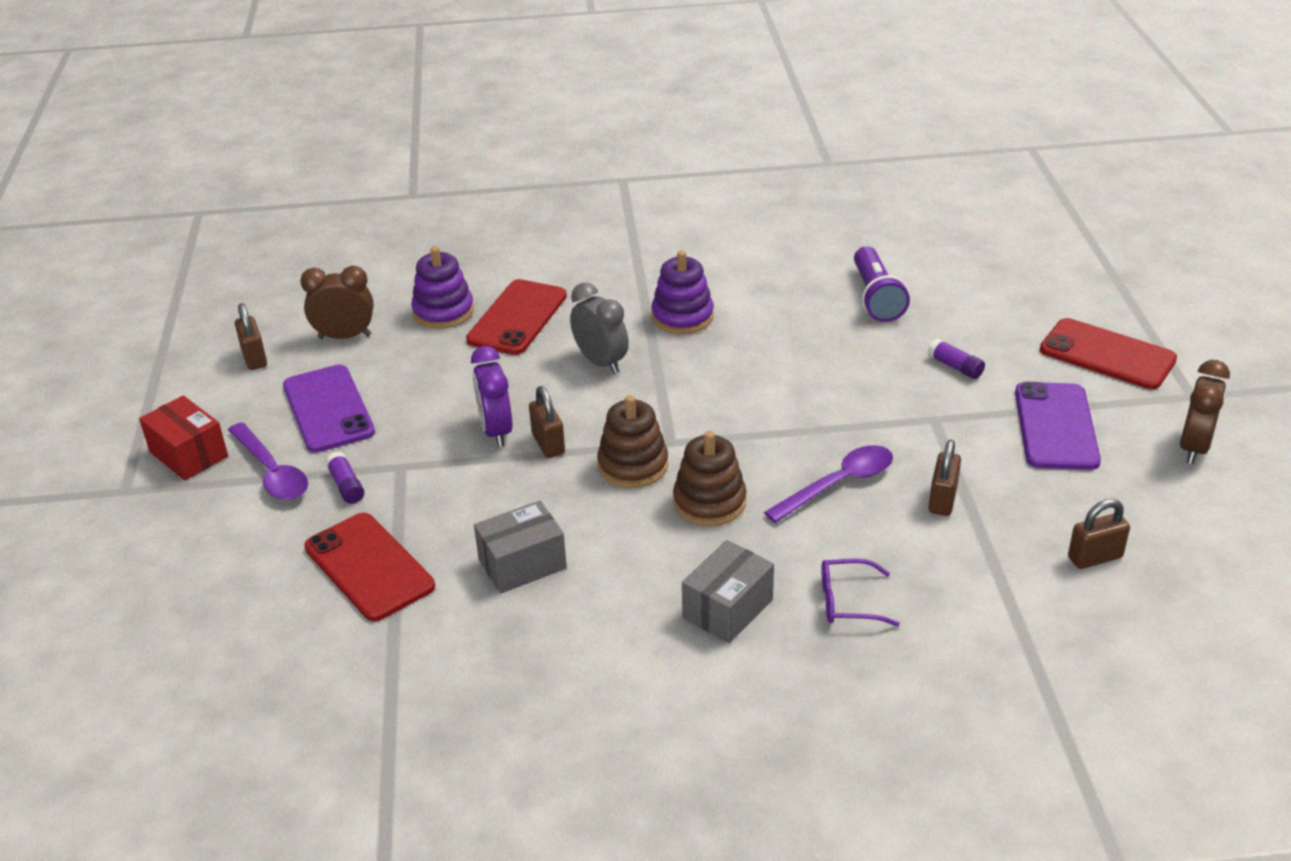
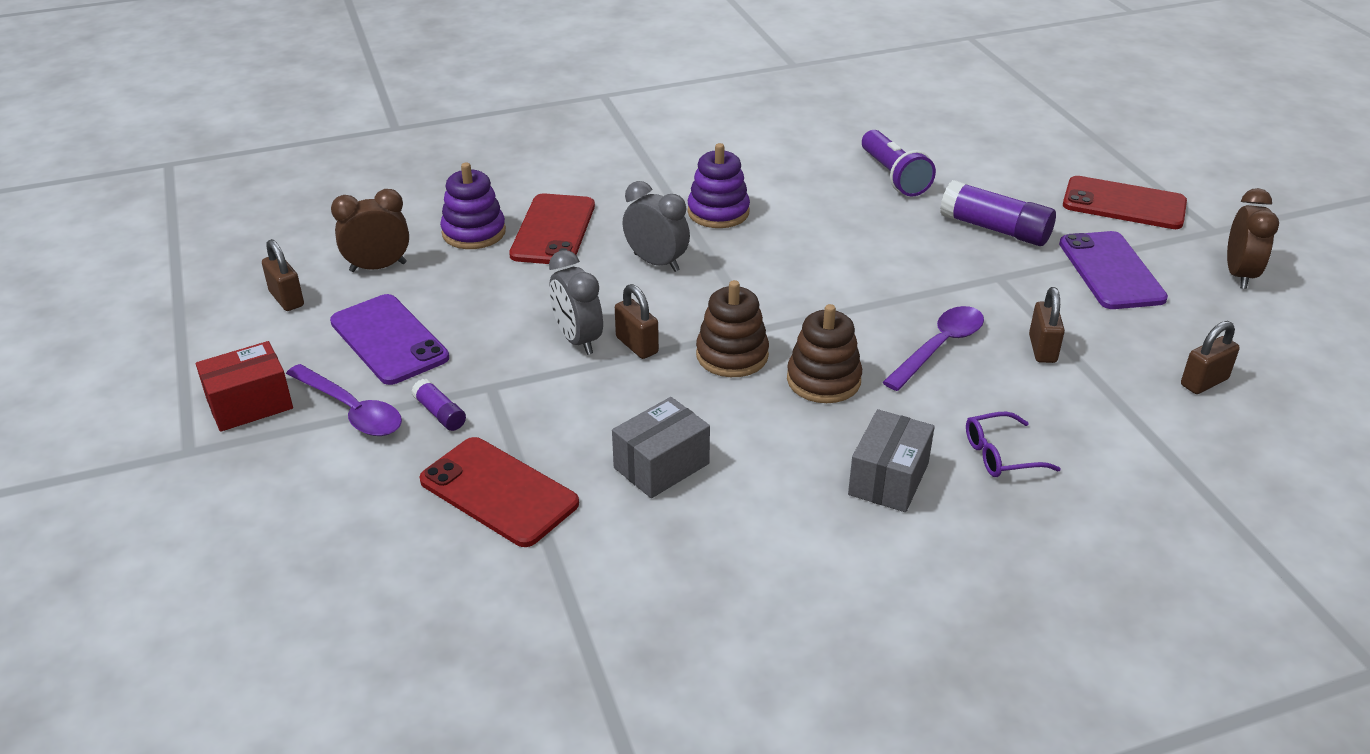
camera: 15 degrees left, 0 degrees up
(189, 454) = (250, 404): red box -> red box turned 60 degrees counterclockwise
(496, 431) = (577, 340): purple clock -> grey clock
(955, 367) = (995, 229): purple glue stick -> purple glue stick, size x1.95

